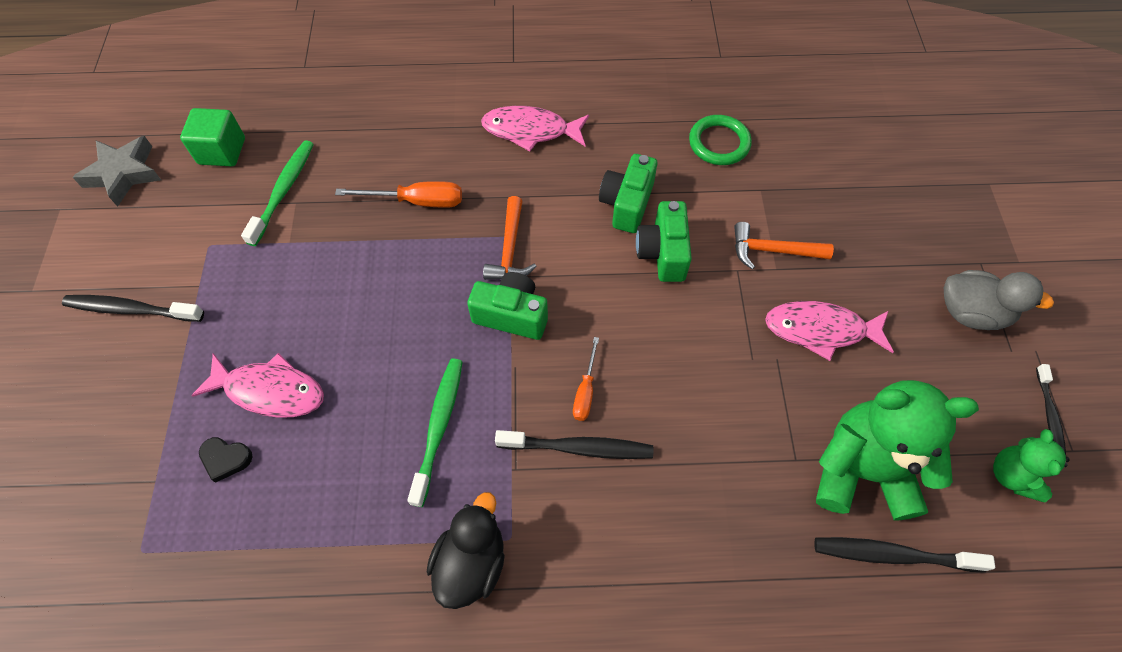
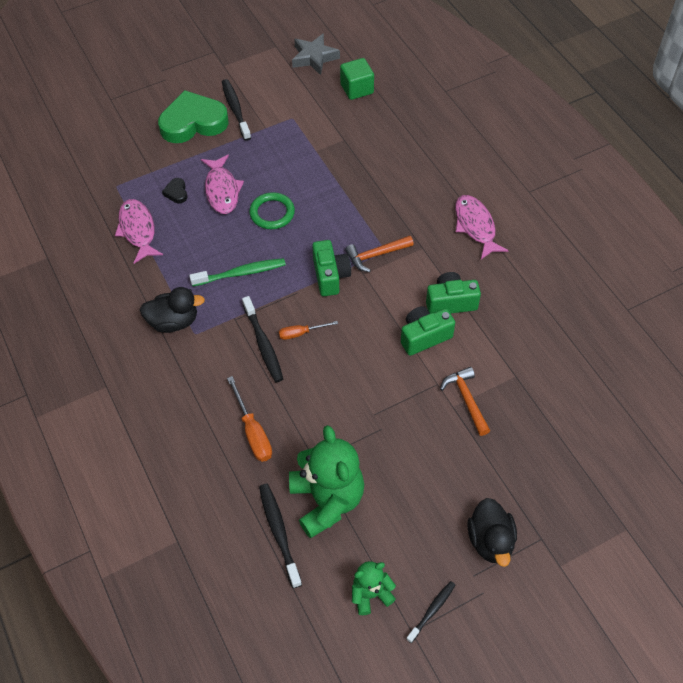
camera: 65 degrees right, 5 degrees down
(106, 378) = (193, 122): none -> green heart
(283, 191) = (348, 130): green toothbrush -> none
(417, 201) = (381, 194): orange screwdriver -> orange screwdriver (253, 432)
(719, 143) = (540, 337): green ring -> green ring (272, 213)
(820, 330) = (418, 448): pink fish -> pink fish (138, 230)
(971, 313) = (490, 540): grey duck -> black duck
(1049, 415) = (432, 610): black toothbrush -> black toothbrush turned 150 degrees clockwise

